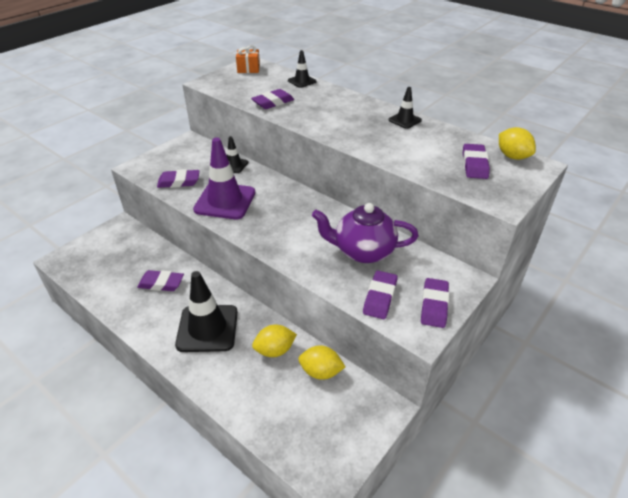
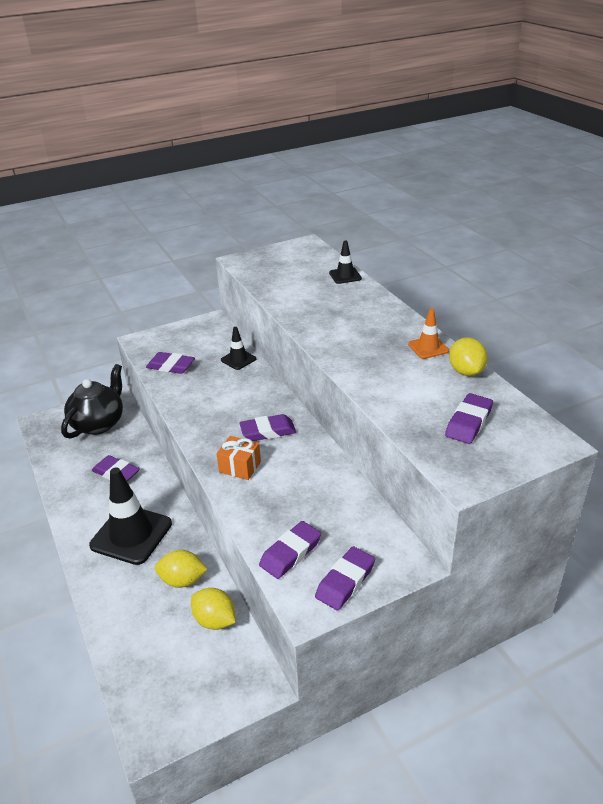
camera: 25 degrees right, 5 degrees down
(118, 248) = (99, 423): none -> black teapot
(225, 201) = (202, 399): purple traffic cone -> none
(248, 69) = (297, 251): orange gift -> orange gift (240, 467)
(273, 102) = (293, 297): purple eraser -> purple eraser (268, 431)
(363, 251) = (309, 495): purple teapot -> none
(404, 120) = (428, 347): black traffic cone -> orange traffic cone
(512, 156) = (528, 423): yellow lemon -> yellow lemon (466, 371)

